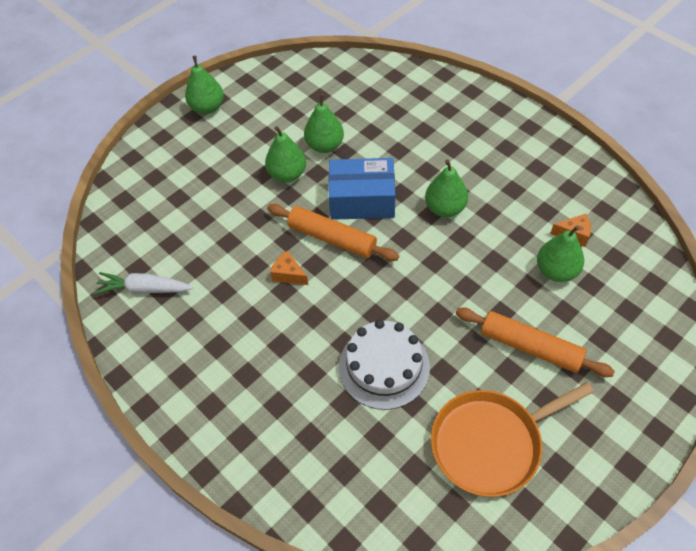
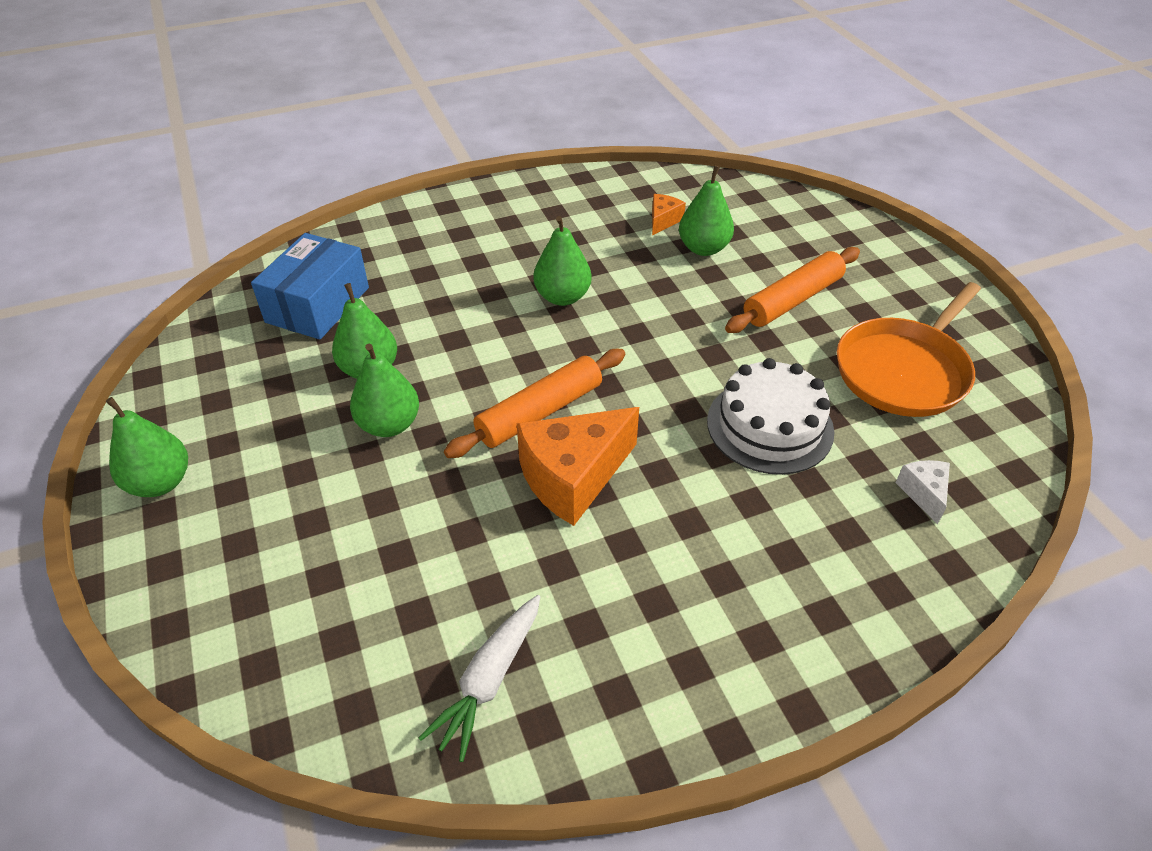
camera: 70 degrees left, 10 degrees down
(288, 274) = (573, 477): orange cheese -> orange cheese, size x2.10
(362, 200) = (496, 363): blue box -> blue box (318, 305)
(365, 478) = (924, 493): none -> white cheese
(490, 443) = (904, 370): orange pan -> orange pan turned 45 degrees clockwise

